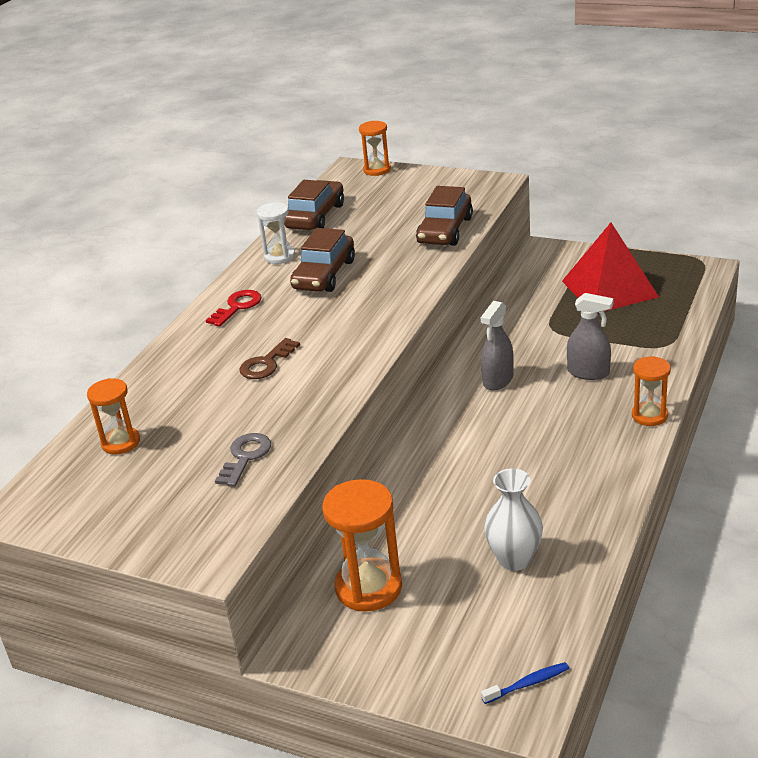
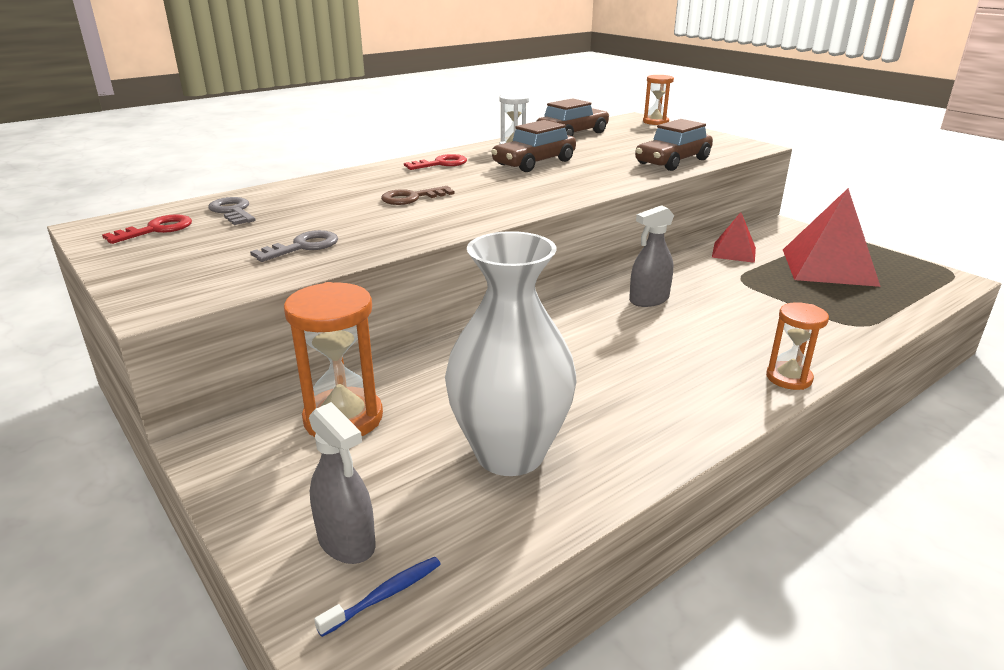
camera: 25 degrees right, 5 degrees down
(82, 491) = (156, 230): none -> red key
(121, 442) = (233, 211): orange hourglass -> grey key
(514, 559) = (510, 453): white vase -> white vase, size x1.70
(525, 299) = (734, 252): none -> red pyramid
(528, 684) = (385, 595): blue toothbrush -> blue toothbrush turned 45 degrees counterclockwise
(588, 372) = (749, 321): grey spray bottle -> grey spray bottle (346, 542)

